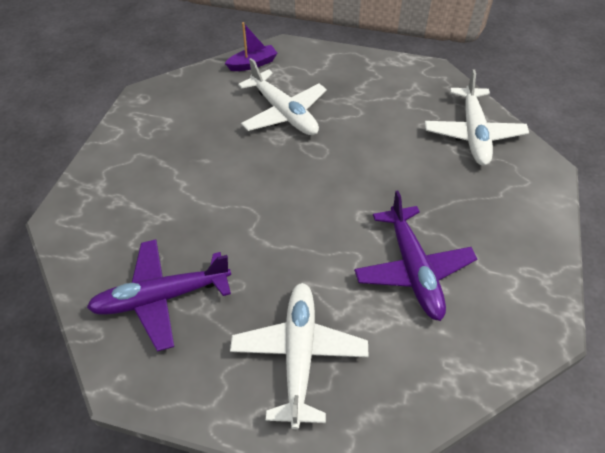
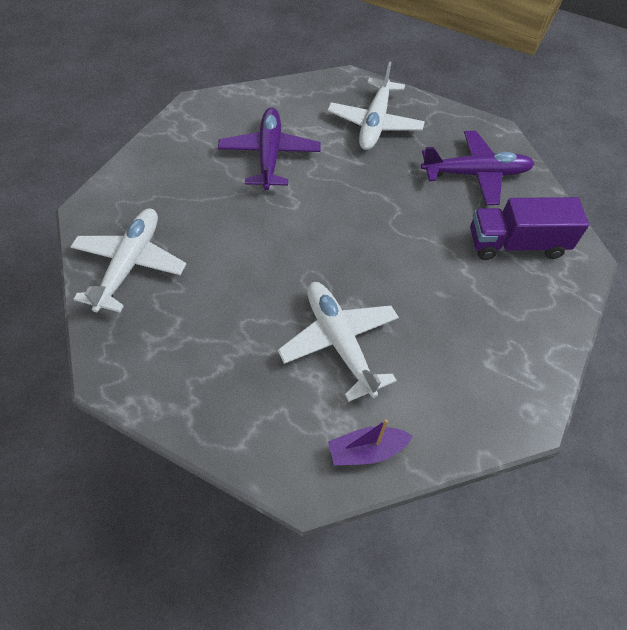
camera: 170 degrees left, 5 degrees up
(128, 218) = (516, 244): none -> purple truck

